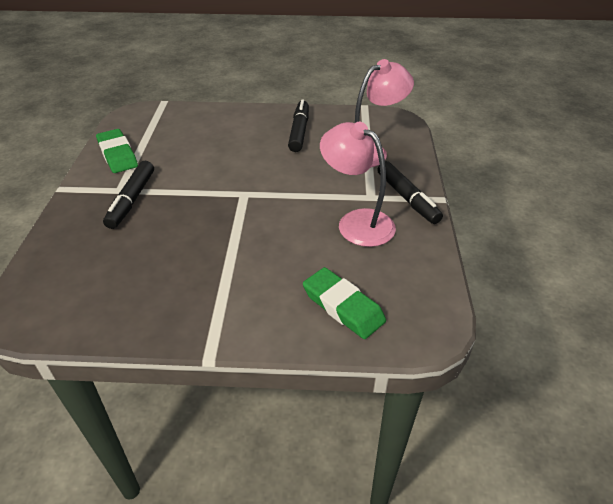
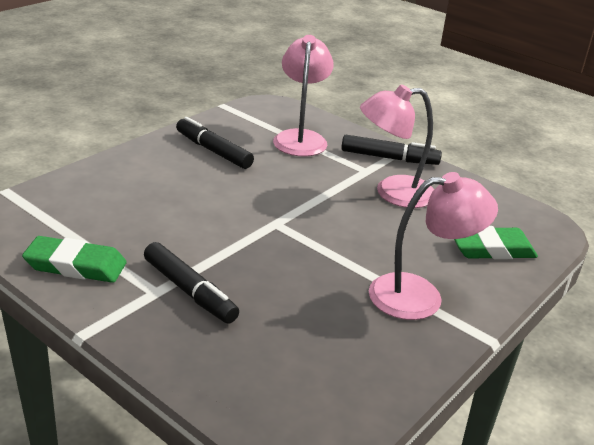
camera: 55 degrees left, 10 degrees down
(229, 295) = (420, 296): none -> pink lamp

